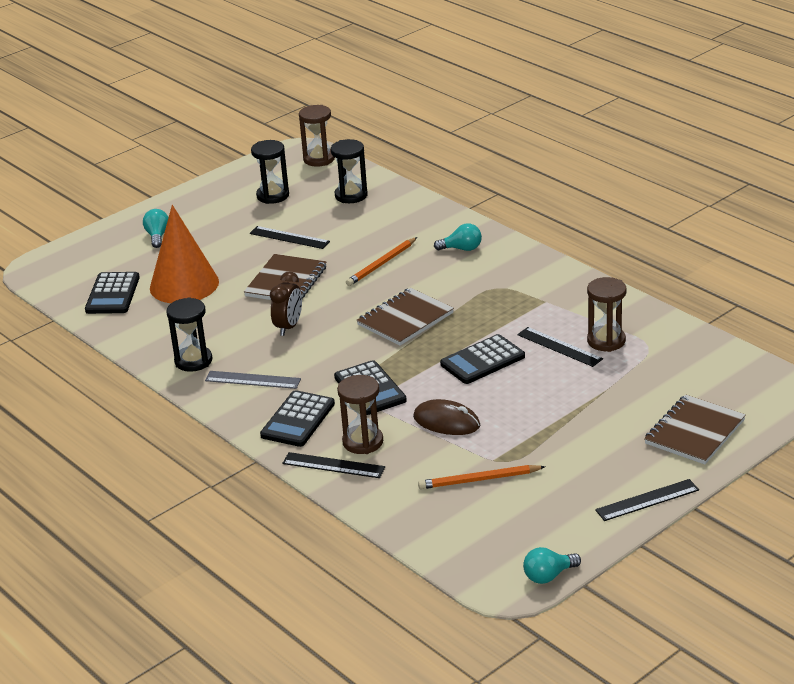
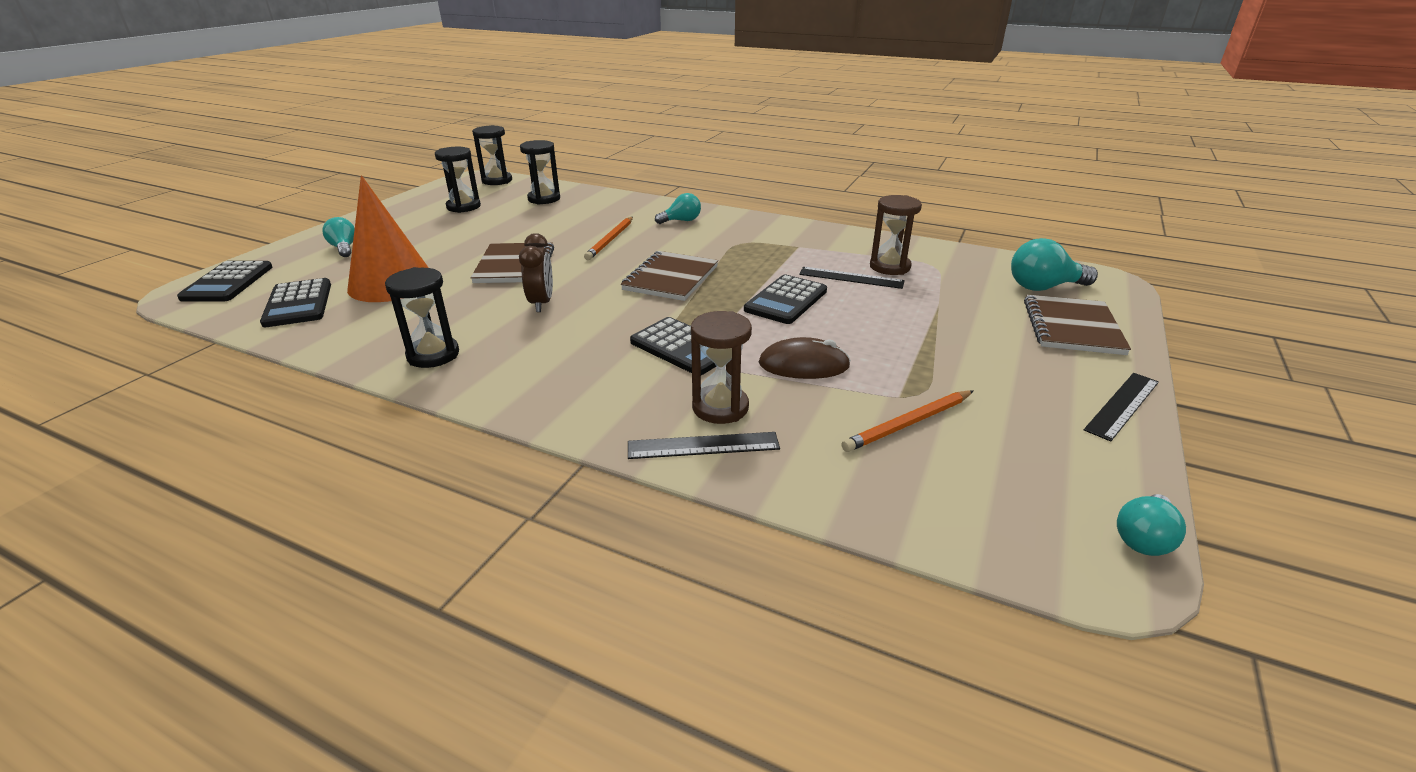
camera: 25 degrees left, 0 degrees up
(253, 380) = (525, 362): grey ruler -> none
(289, 237) = (498, 233): black ruler -> none
(298, 420) = (614, 397): black calculator -> black calculator (228, 282)
(319, 159) = (497, 181): brown hourglass -> black hourglass
(721, 389) = (1043, 287): none -> turquoise light bulb

